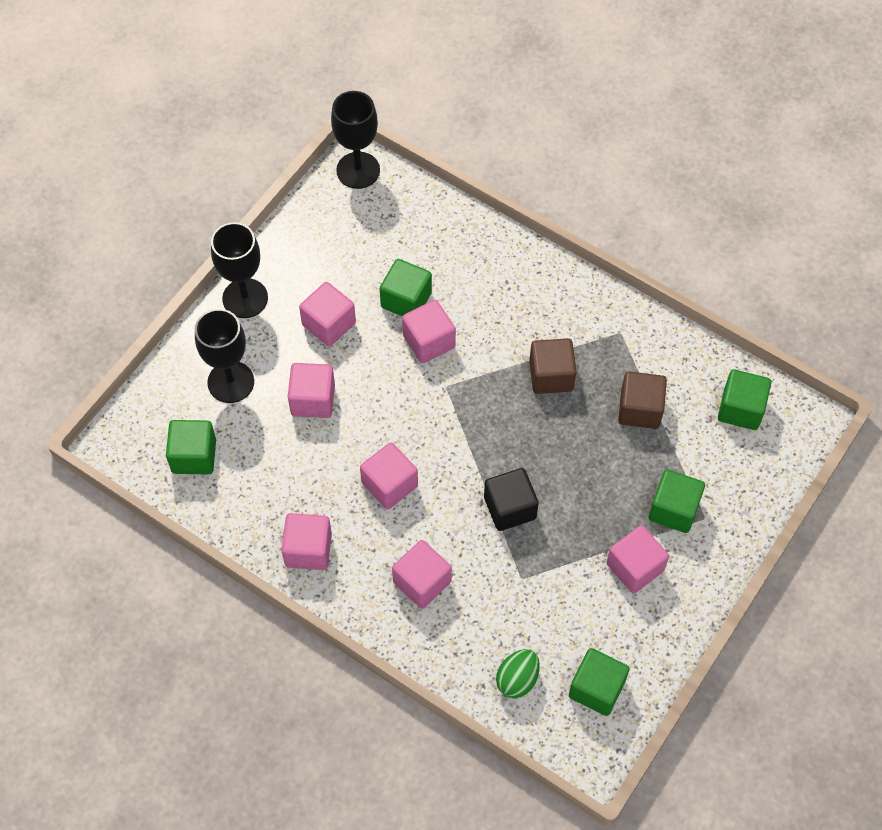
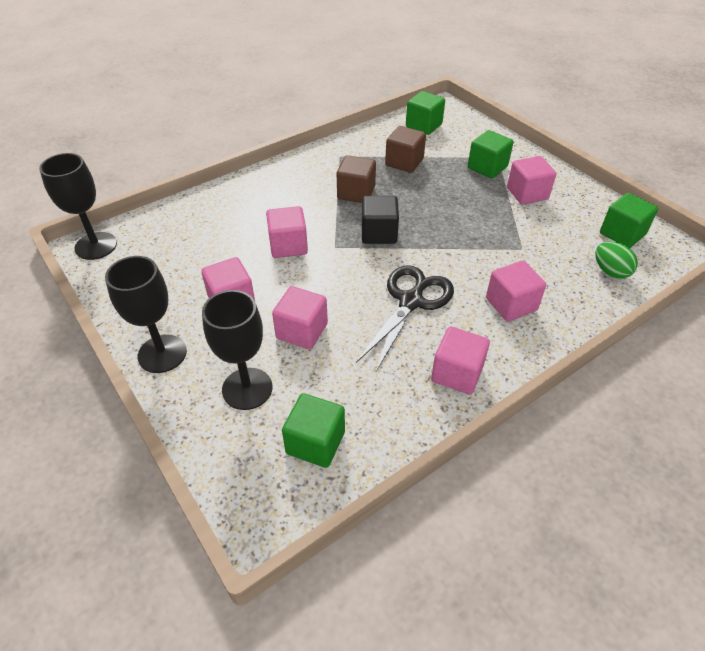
camera: 70 degrees left, 15 degrees down
(389, 484) = (411, 301): pink cube -> black scissors
(406, 300) = (241, 249): green cube -> none
(510, 508) = (459, 239): black cube -> black cube (379, 233)

